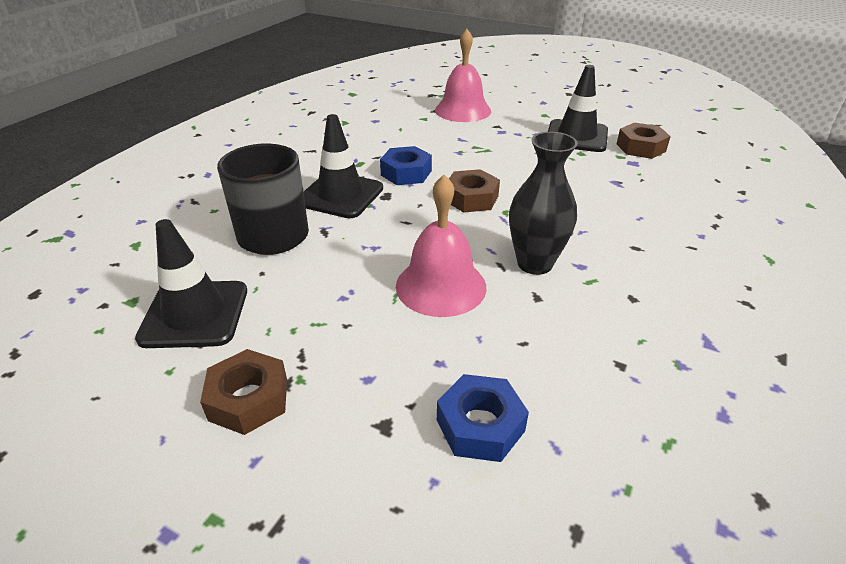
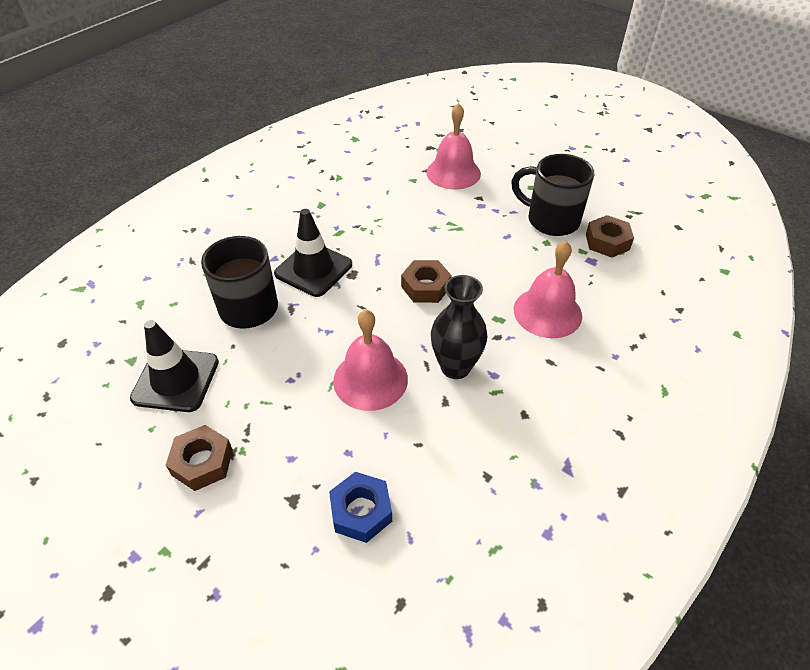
camera: 10 degrees right, 10 degrees up
(406, 173) = (377, 249): blue nut -> none
(576, 136) = (550, 220): black traffic cone -> black mug
(611, 206) = (547, 312): none -> pink bell

